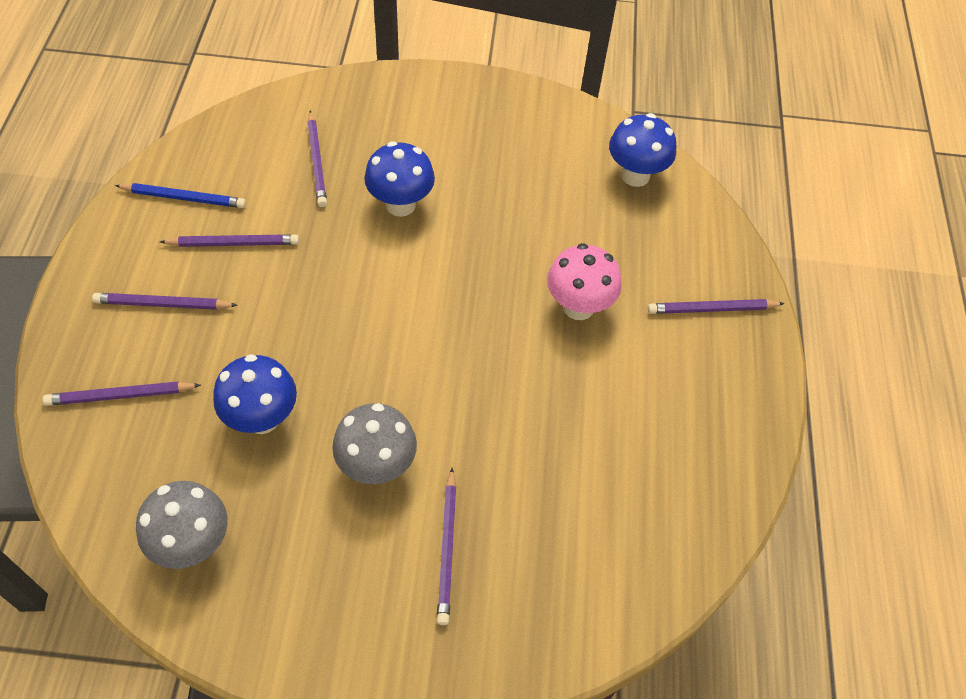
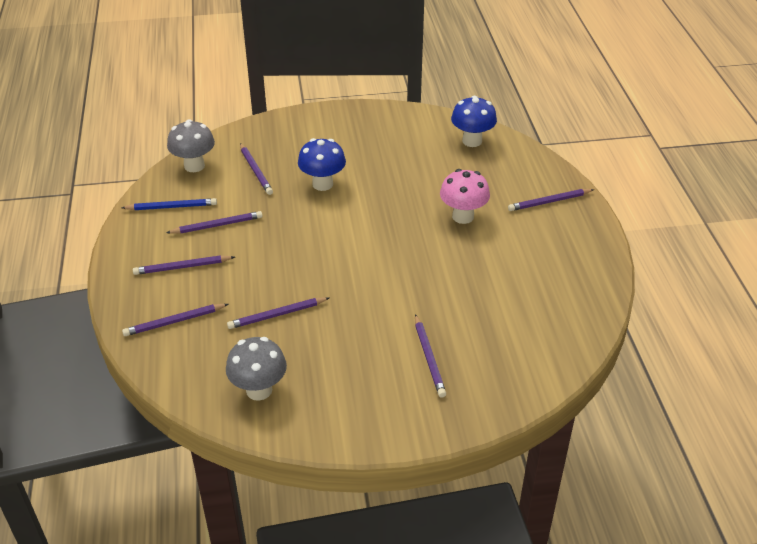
camera: 10 degrees left, 15 degrees down
(262, 418) = (277, 315): blue mushroom -> purple pencil
(377, 466) = (365, 325): grey mushroom -> grey mushroom (194, 166)

